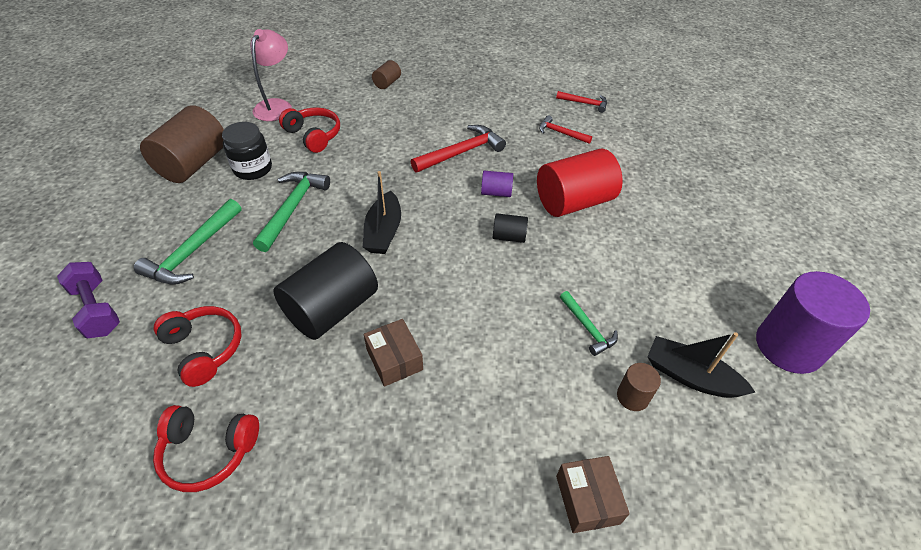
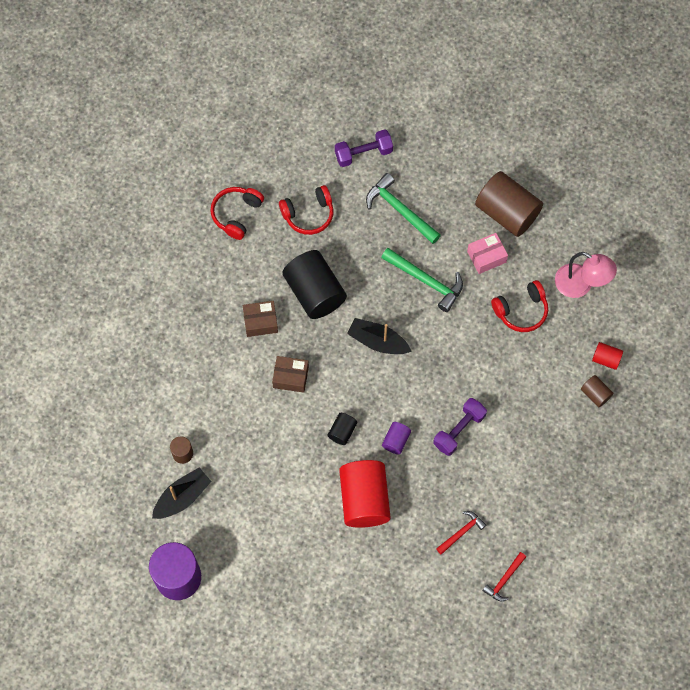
camera: 110 degrees right, 20 degrees up
(253, 169) = (486, 257): black jar -> pink box
(350, 82) = (606, 359): none -> red cylinder
(461, 152) = (459, 430): red hammer -> purple dumbbell
(587, 327) = (241, 451): green hammer -> none
(587, 499) = (136, 398): brown box -> brown box (290, 377)

